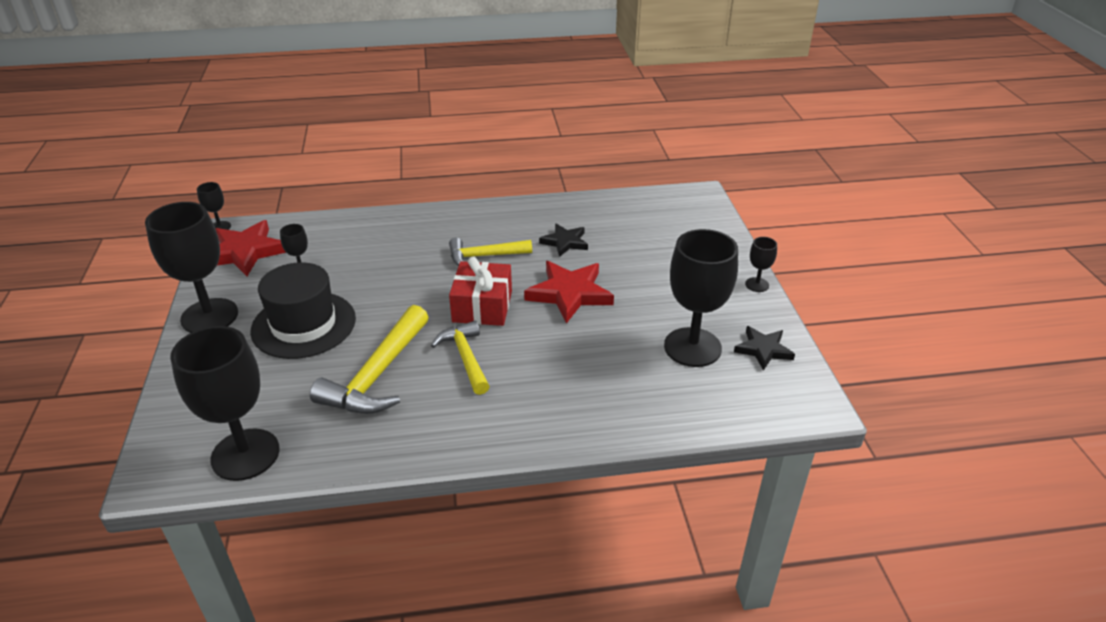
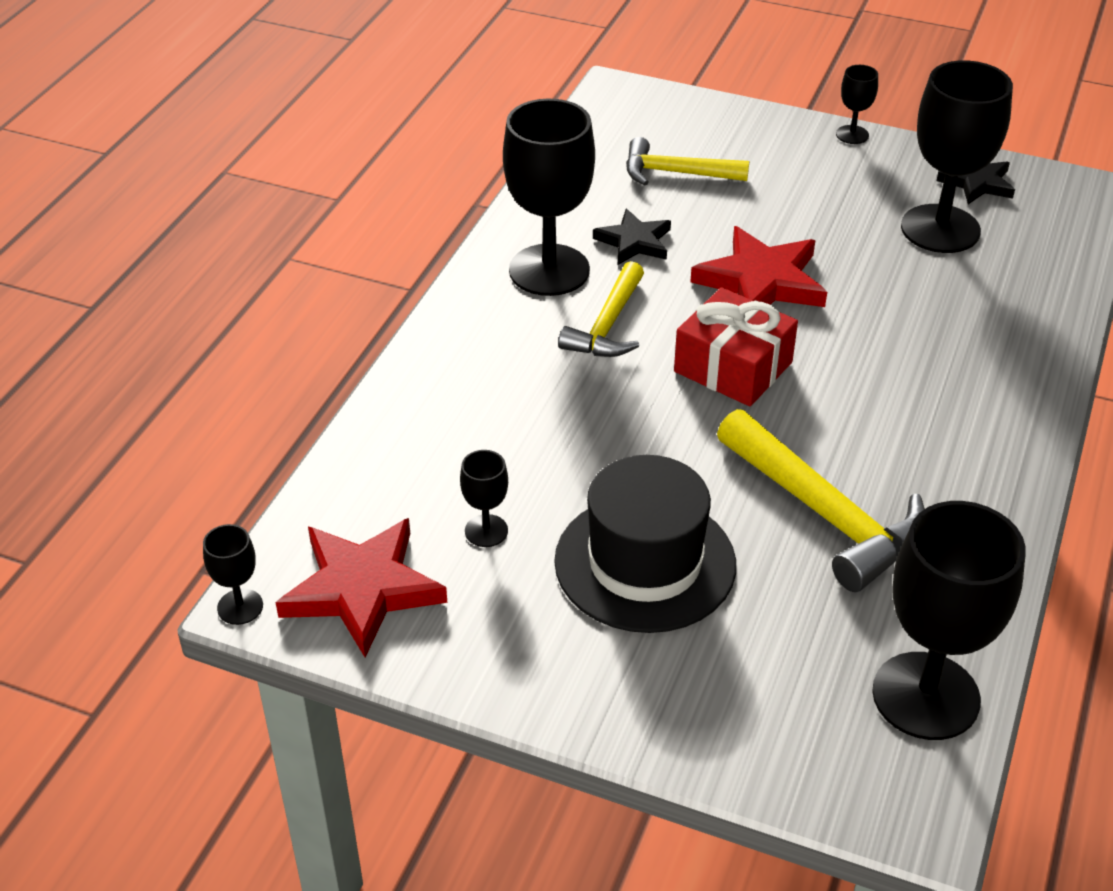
camera: 60 degrees left, 5 degrees up
(209, 316) = (536, 674): black goblet -> black goblet (549, 270)
(465, 357) = (840, 419): yellow hammer -> yellow hammer (675, 173)

